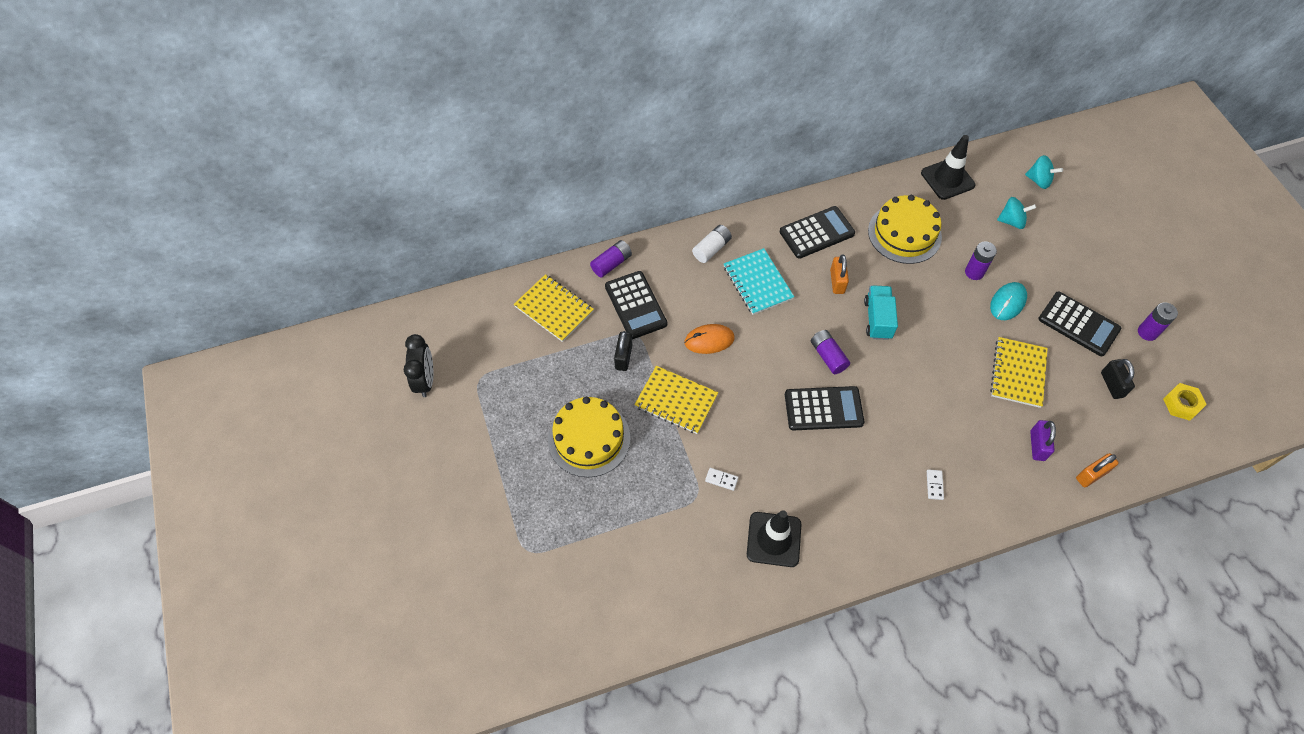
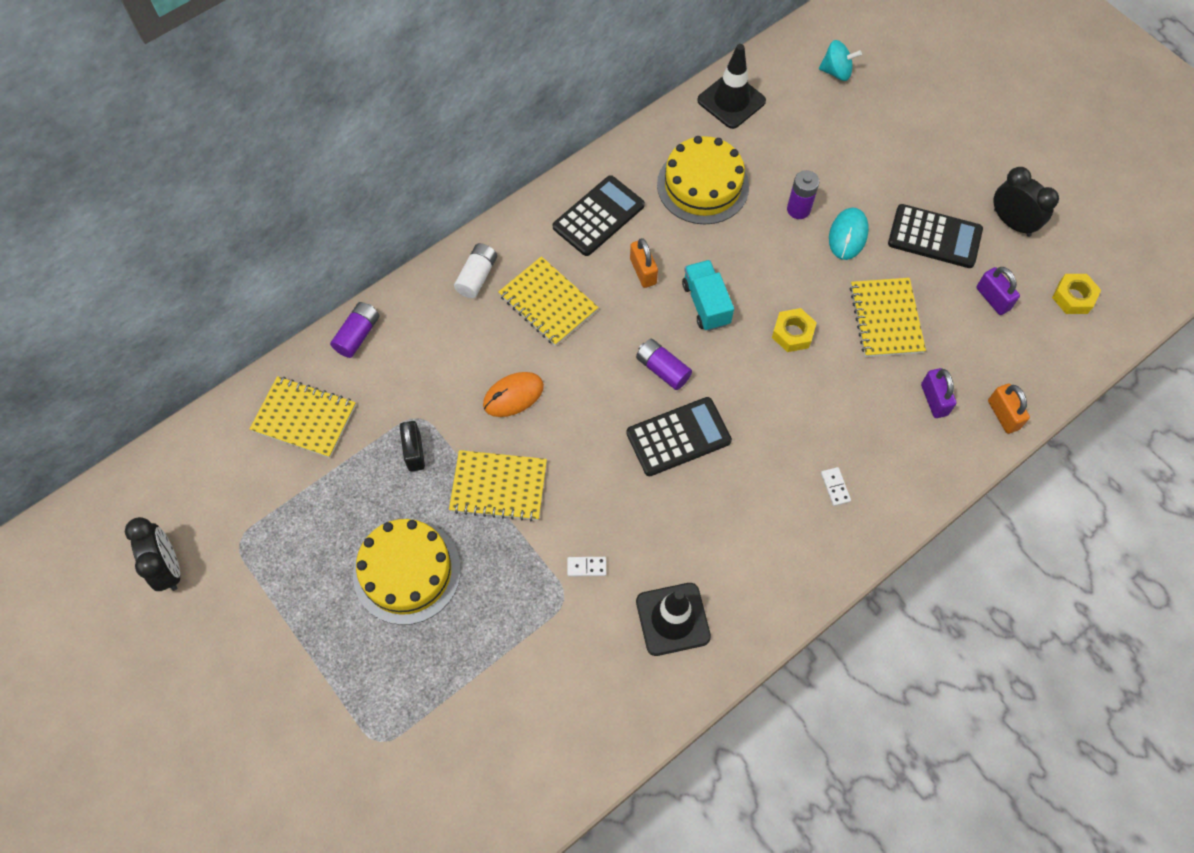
camera: 20 degrees left, 5 degrees up
(635, 305) = (406, 380): black calculator -> none
(757, 283) = (548, 303): turquoise notebook -> yellow notebook
(939, 361) = (792, 333): none -> yellow nut
(1011, 221) = (821, 132): turquoise spinning top -> none
(1091, 475) = (1003, 415): orange padlock -> orange padlock turned 60 degrees counterclockwise
(1112, 385) = (992, 299): black padlock -> purple padlock
(1147, 332) = (1012, 223): purple battery -> black clock

